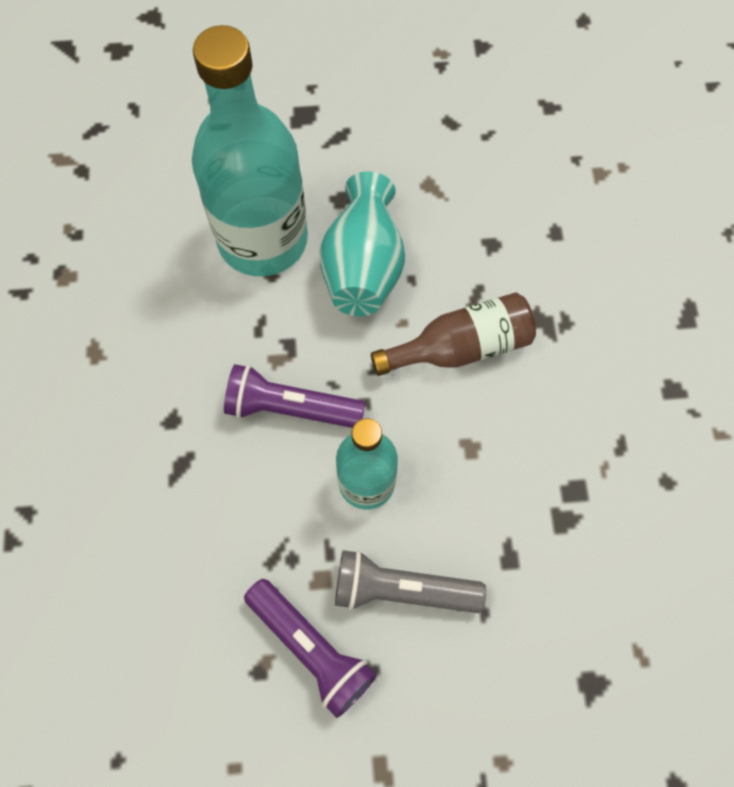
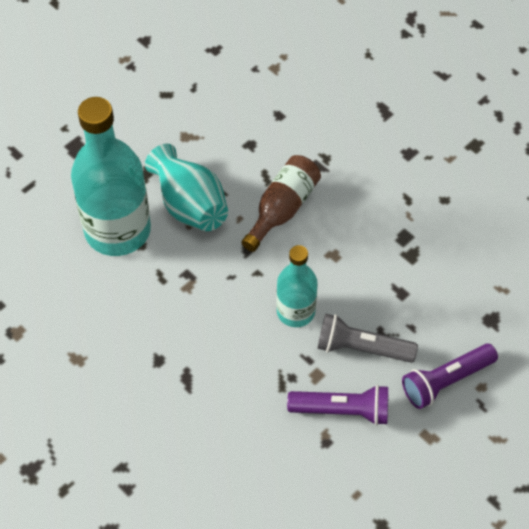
camera: 40 degrees left, 10 degrees down
(290, 408) = (219, 305): purple flashlight -> purple flashlight (446, 381)
(402, 590) = (362, 348): grey flashlight -> grey flashlight turned 45 degrees clockwise

